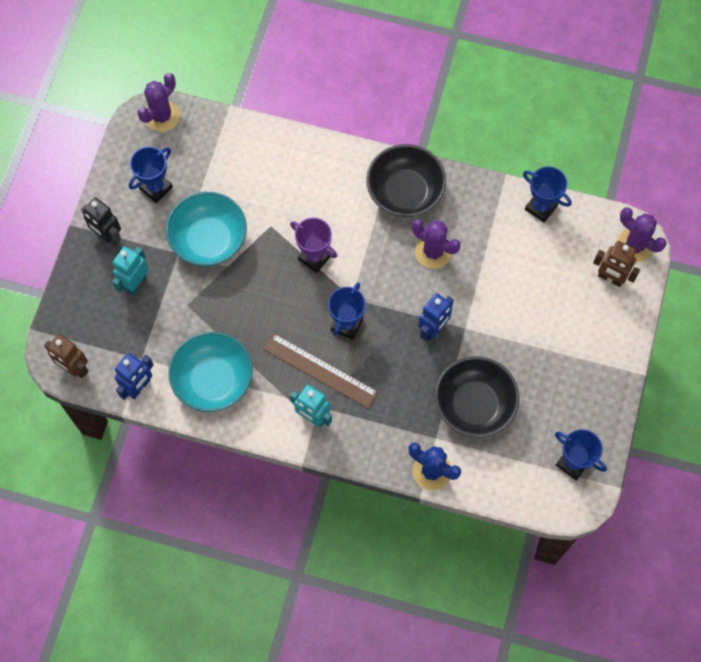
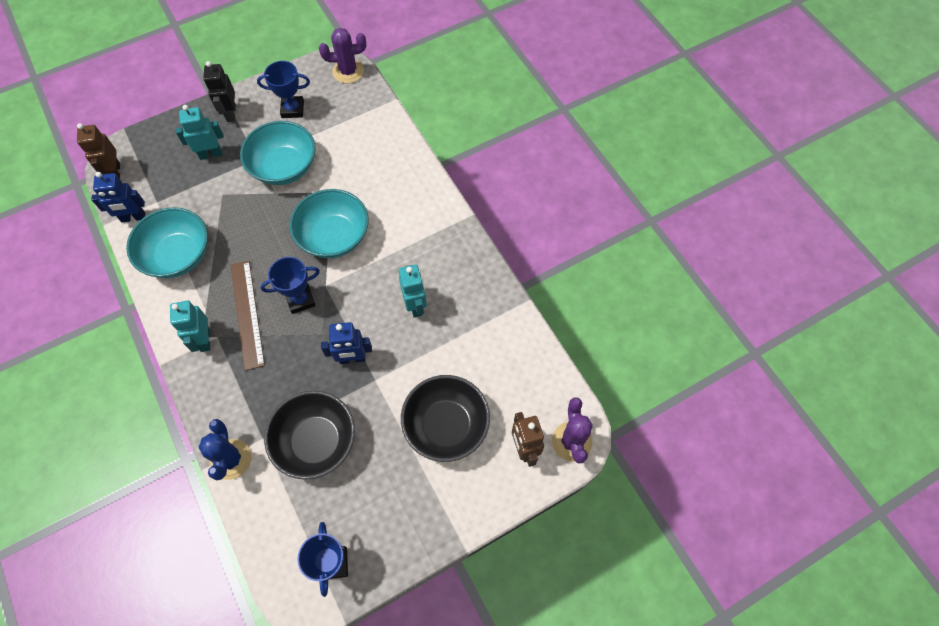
camera: 45 degrees right, 5 degrees down
(314, 257) = (334, 236): purple trophy -> turquoise bowl
(405, 192) = (443, 248): black bowl -> black bowl (446, 425)
(433, 252) = (415, 305): purple cactus -> turquoise robot
(541, 207) = (529, 346): blue trophy -> none

